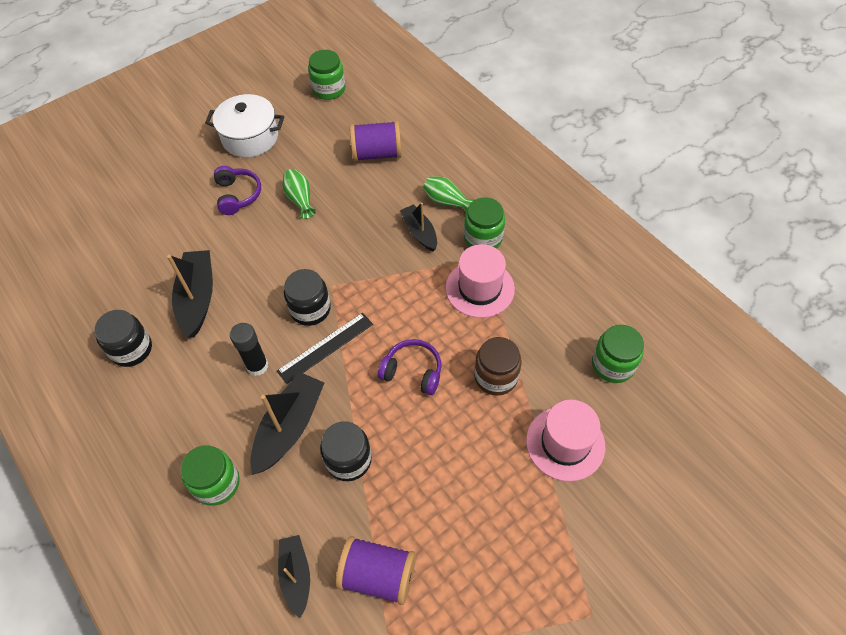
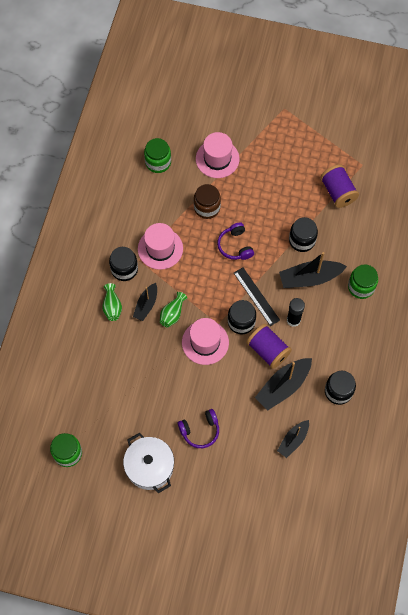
camera: 130 degrees left, 10 degrees up
(238, 195) = (200, 430): purple headphones -> purple headphones turned 150 degrees counterclockwise
(296, 575) = (366, 222): black boat -> black boat (293, 440)
(300, 199) = (174, 390): green vase -> green vase (172, 314)
(322, 258) = (205, 342): none -> pink hat
(325, 347) = (256, 296): black ruler -> black ruler turned 45 degrees clockwise
(377, 154) = (104, 375): purple spool -> purple spool (268, 350)
(483, 238) = (124, 269): green jar -> black jar

